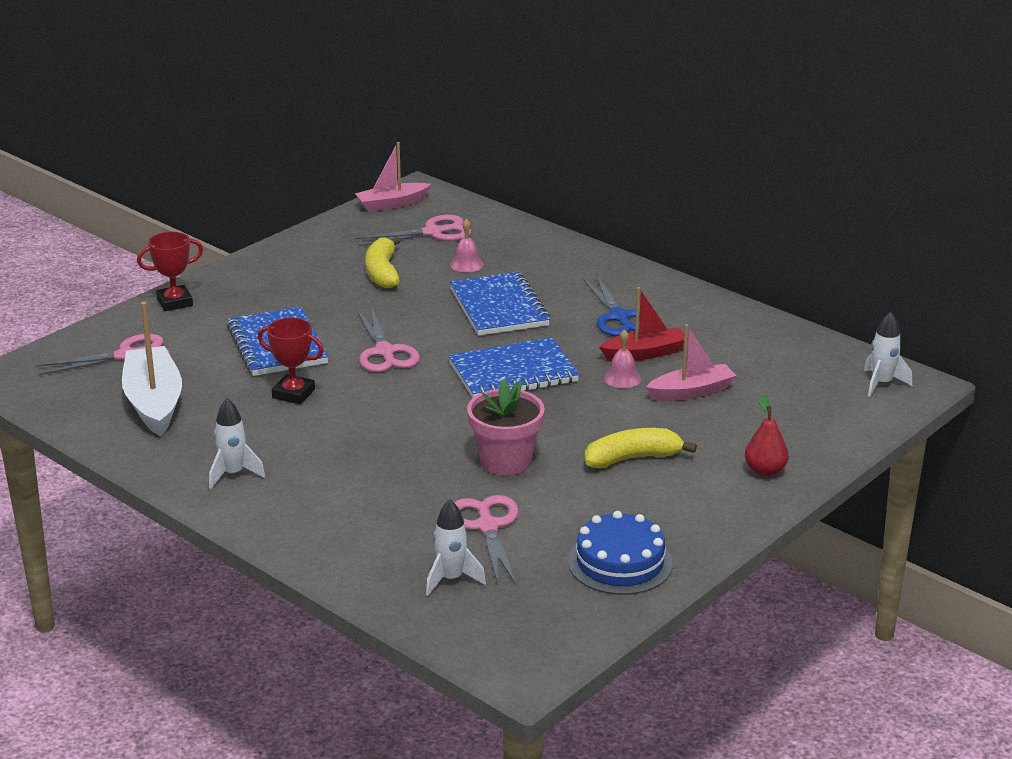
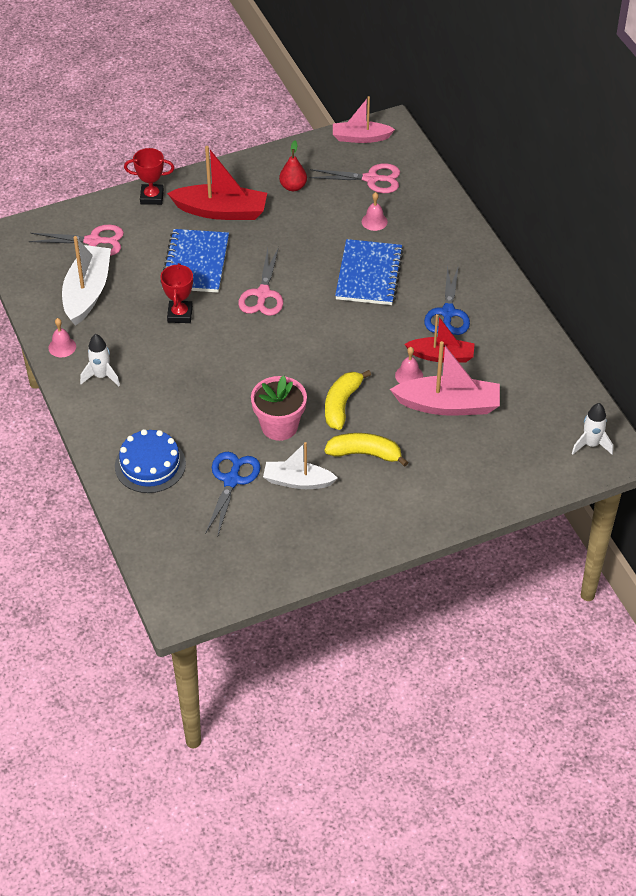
camera: 25 degrees right, 20 degrees up
(157, 460) = (62, 347): none -> pink bell
(273, 295) = (221, 211): none -> red boat
(293, 394) = (180, 314): red trophy -> red trophy turned 45 degrees clockwise
(383, 272) = (310, 211): yellow banana -> yellow banana (342, 405)
(451, 579) = (181, 516): white rocket -> none
(488, 526) = (232, 480): pink scissors -> blue scissors
(513, 373) = (337, 344): blue notebook -> none
(572, 505) = (297, 481): none -> white boat
(620, 563) = (295, 542): blue cake -> blue cake (150, 465)
(691, 392) = (448, 405): pink boat -> pink boat, size x1.53
(765, 471) = (446, 497): red pear -> red pear (293, 187)

